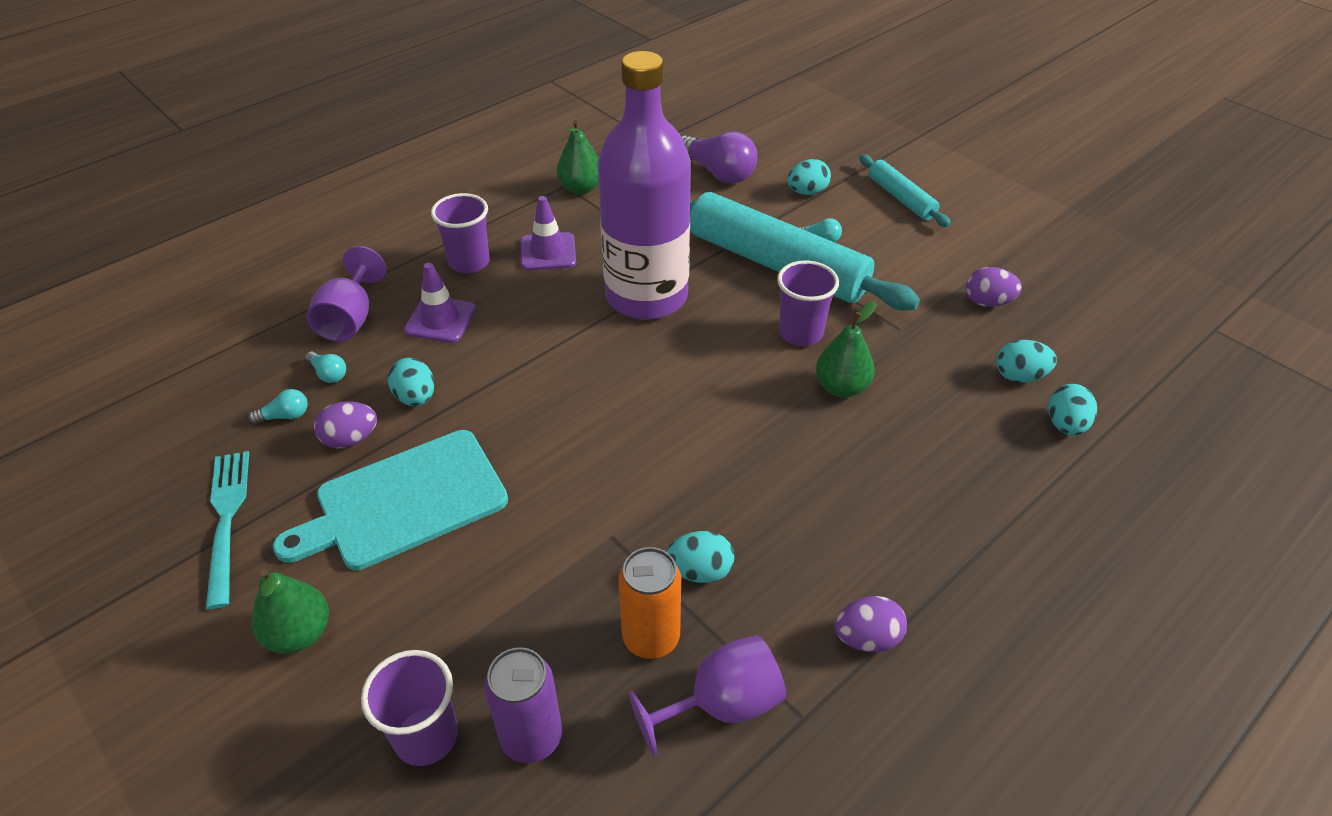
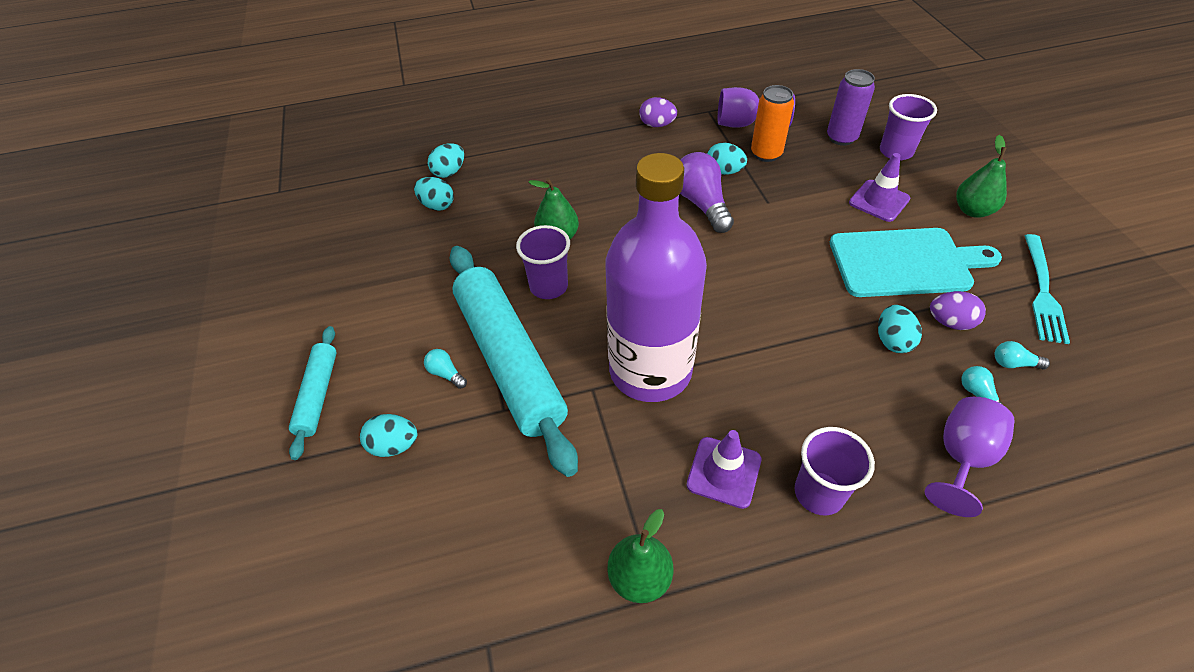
camera: 150 degrees left, 5 degrees up
(440, 320) = (862, 419): purple traffic cone -> purple traffic cone (879, 201)
(718, 173) = (457, 527): purple light bulb -> purple light bulb (702, 204)
(987, 302) = (388, 260): purple egg -> none

